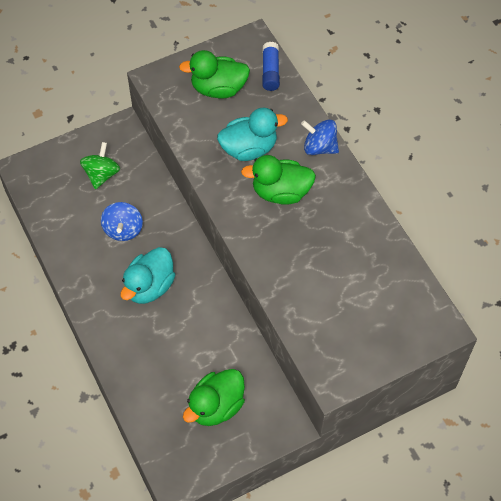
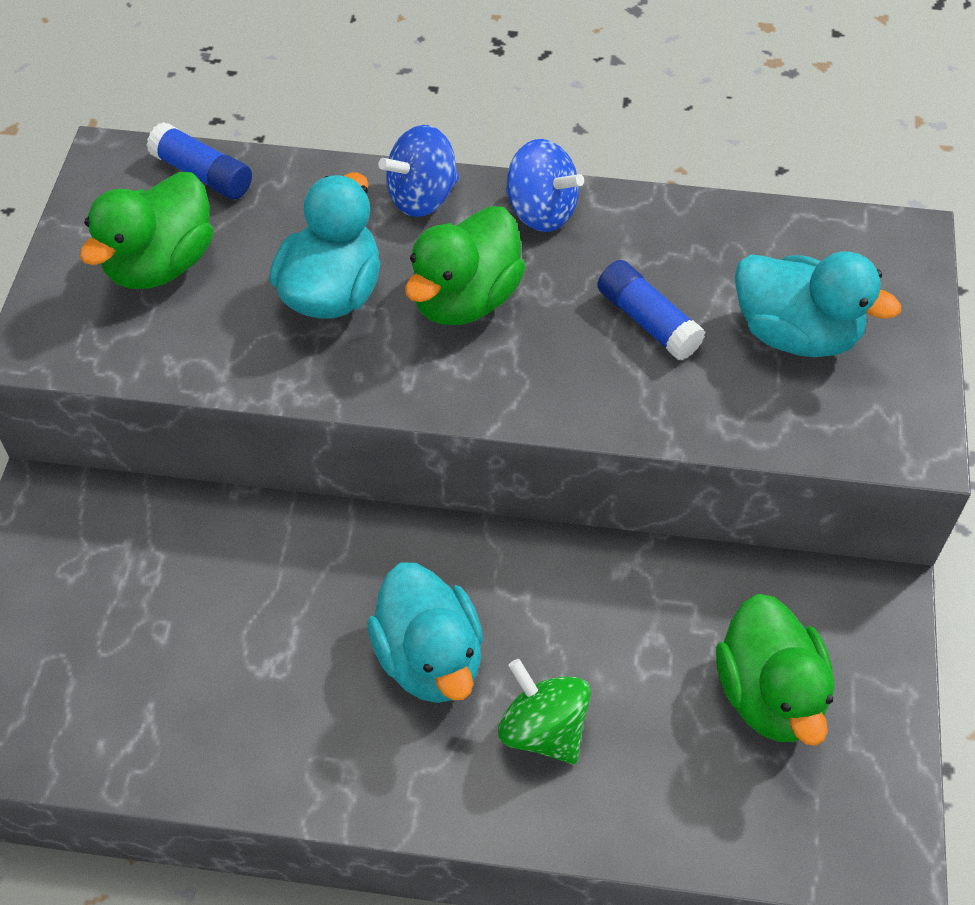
camera: 55 degrees left, 5 degrees down
(101, 174) = (109, 596): green spinning top -> green spinning top (543, 729)
(123, 229) = (266, 630): blue spinning top -> blue spinning top (541, 211)
(320, 258) = (648, 321): none -> blue glue stick
(356, 313) = (796, 334): none -> turquoise duck

